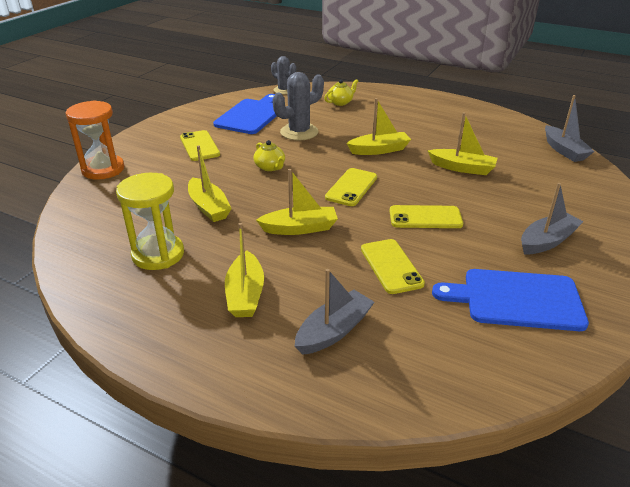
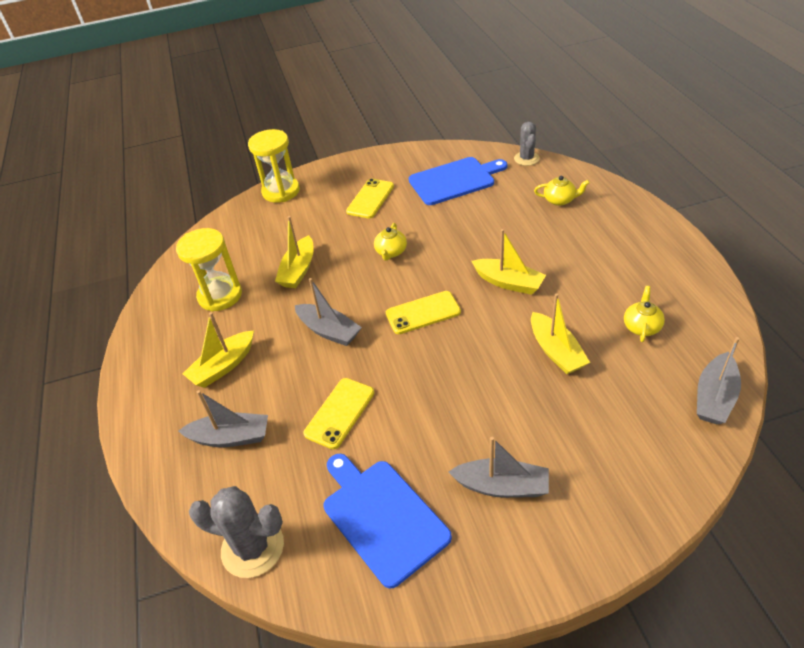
camera: 50 degrees right, 10 degrees up
(103, 169) = (281, 191): orange hourglass -> yellow hourglass
(299, 132) = (467, 222): grey cactus -> grey cactus (252, 547)
(299, 228) = (329, 331): yellow boat -> grey boat
(425, 217) = (435, 385): yellow phone -> none
(483, 138) = (641, 326): none -> yellow teapot

